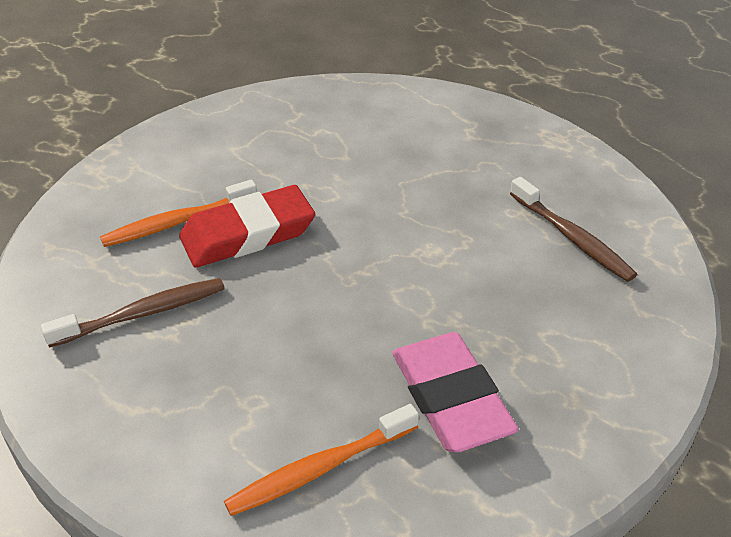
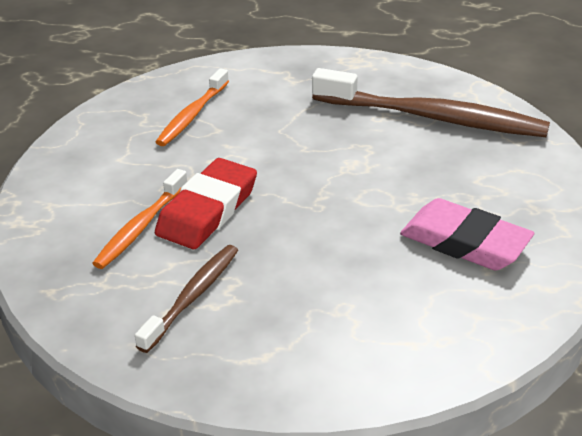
camera: 35 degrees left, 5 degrees down
(320, 469) = (432, 321): orange toothbrush -> orange toothbrush (192, 115)
(572, 238) = (433, 117): brown toothbrush -> brown toothbrush, size x1.81

